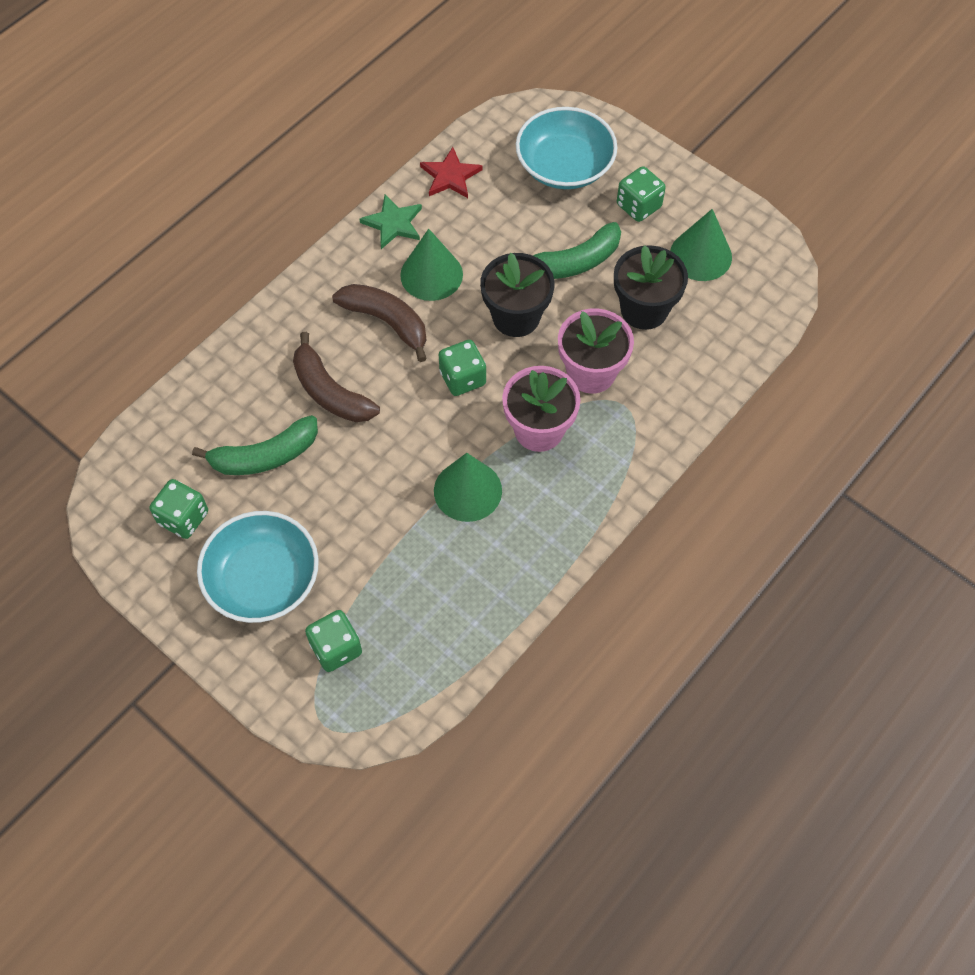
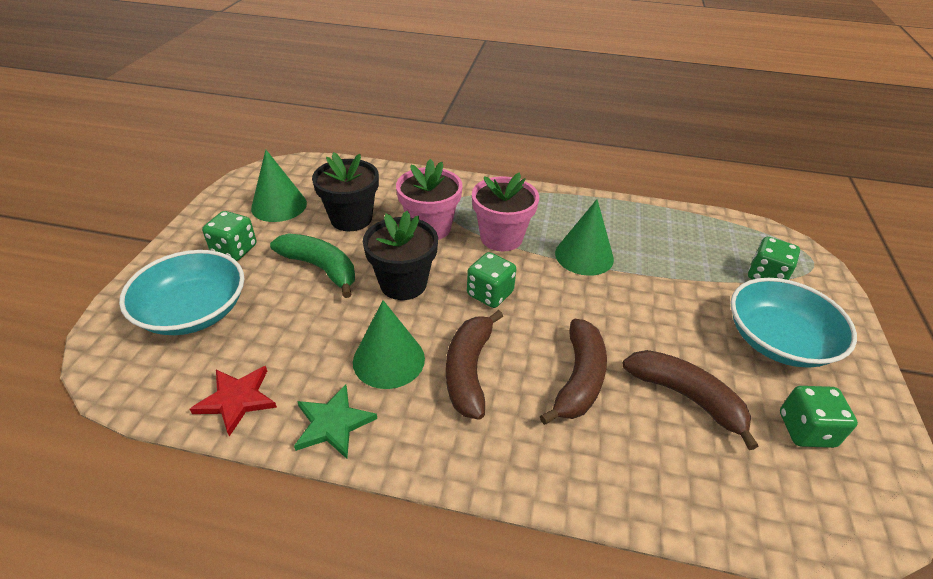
camera: 120 degrees left, 20 degrees down
(265, 456) = (686, 397): green banana -> brown banana

